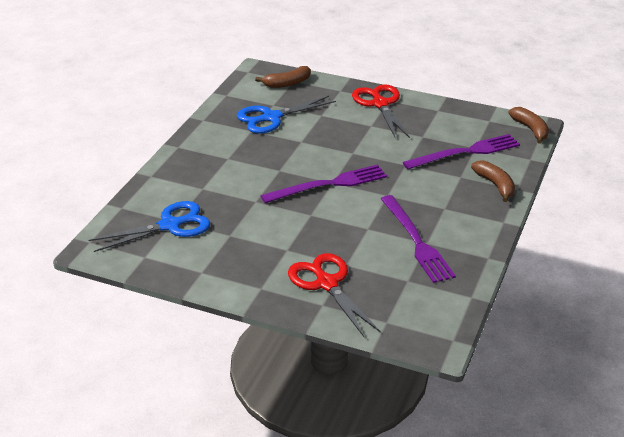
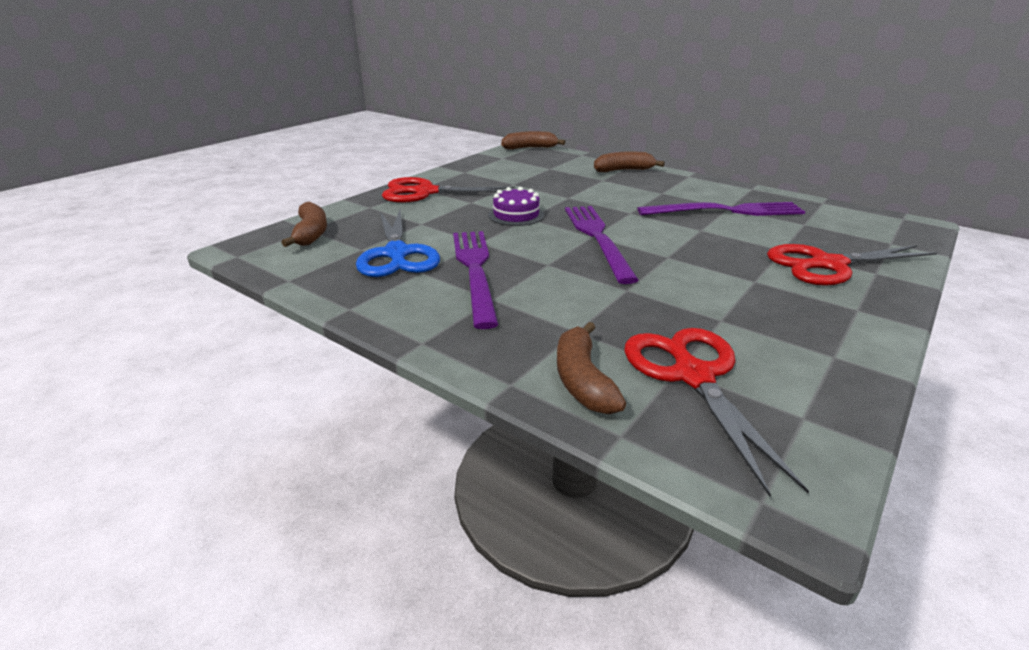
camera: 75 degrees left, 5 degrees down
(158, 194) = (582, 380): none -> brown banana
(170, 225) = (692, 375): blue scissors -> red scissors
(355, 147) = (516, 215): none -> purple cake
(465, 152) = (557, 172): purple fork -> purple fork (475, 271)

